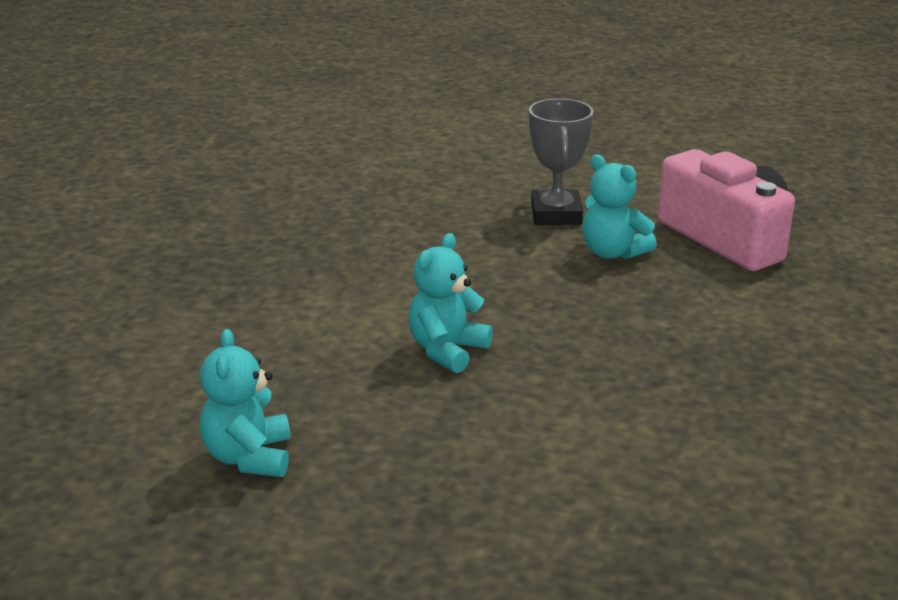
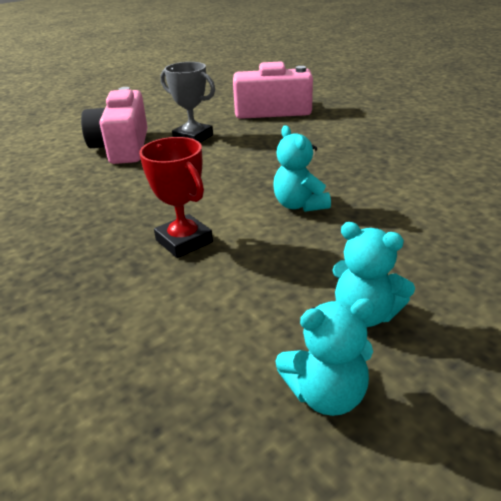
camera: 55 degrees left, 5 degrees up
(295, 305) = (184, 241): none -> red trophy
(472, 182) = (122, 147): none -> pink camera
(612, 252) = (251, 136): turquoise teddy bear -> turquoise teddy bear (326, 394)

